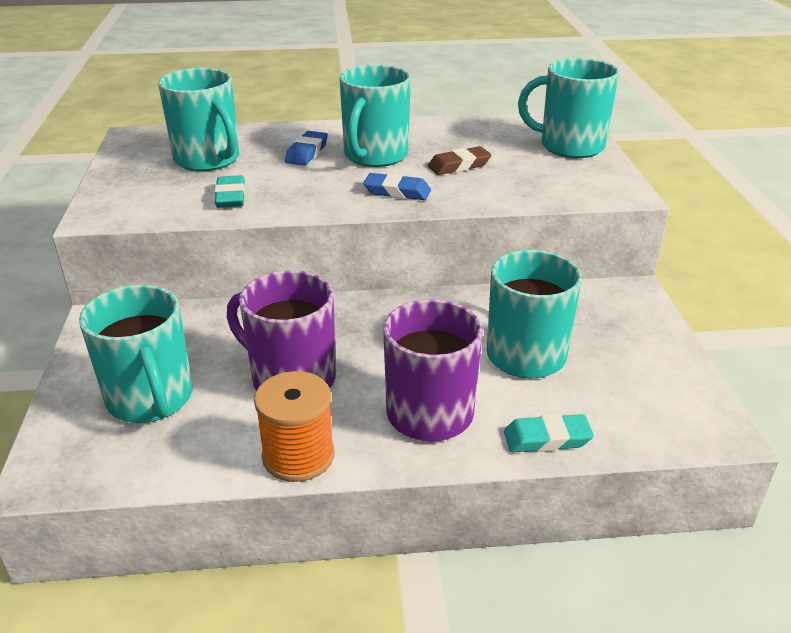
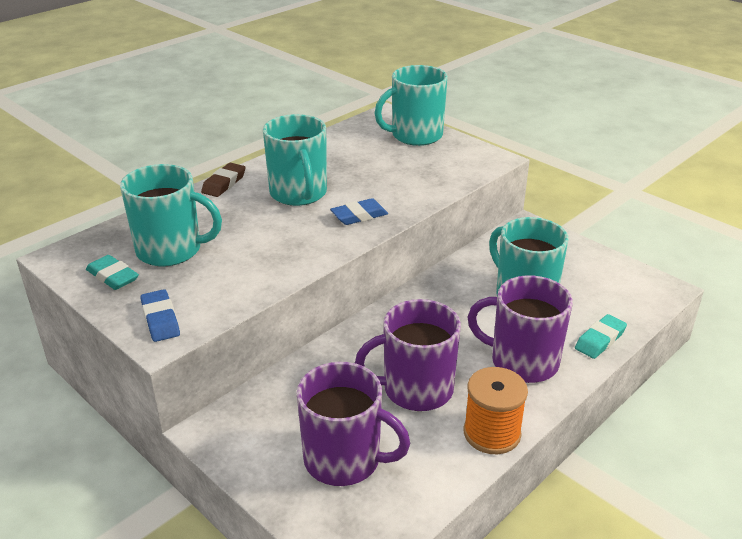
camera: 40 degrees left, 0 degrees up
(151, 399) = (344, 459): turquoise mug -> purple mug
(230, 197) = (245, 272): turquoise eraser -> turquoise eraser (113, 276)
(307, 153) = (243, 211): blue eraser -> blue eraser (160, 319)
(459, 165) = (368, 178): brown eraser -> brown eraser (224, 183)

